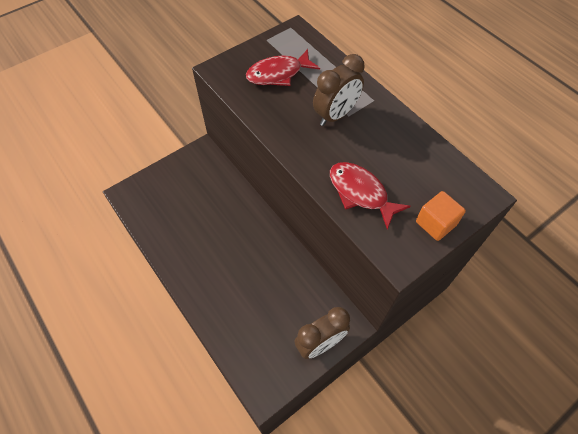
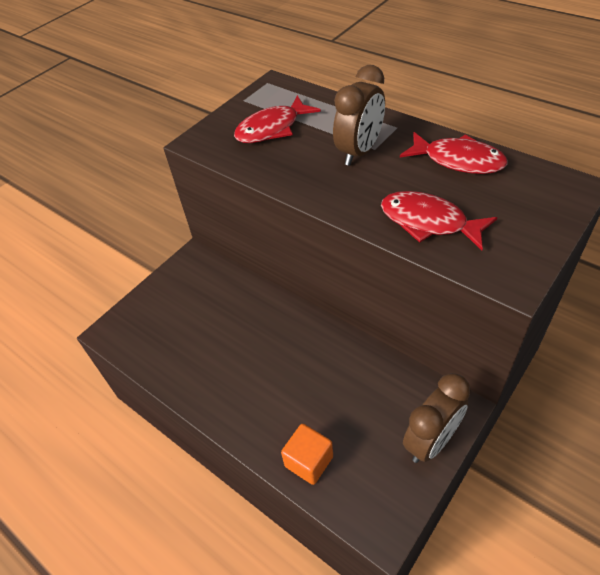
camera: 10 degrees left, 10 degrees down
(407, 145) = (458, 160): none -> red fish
(435, 223) = (535, 230): orange cube -> orange cube (309, 461)

